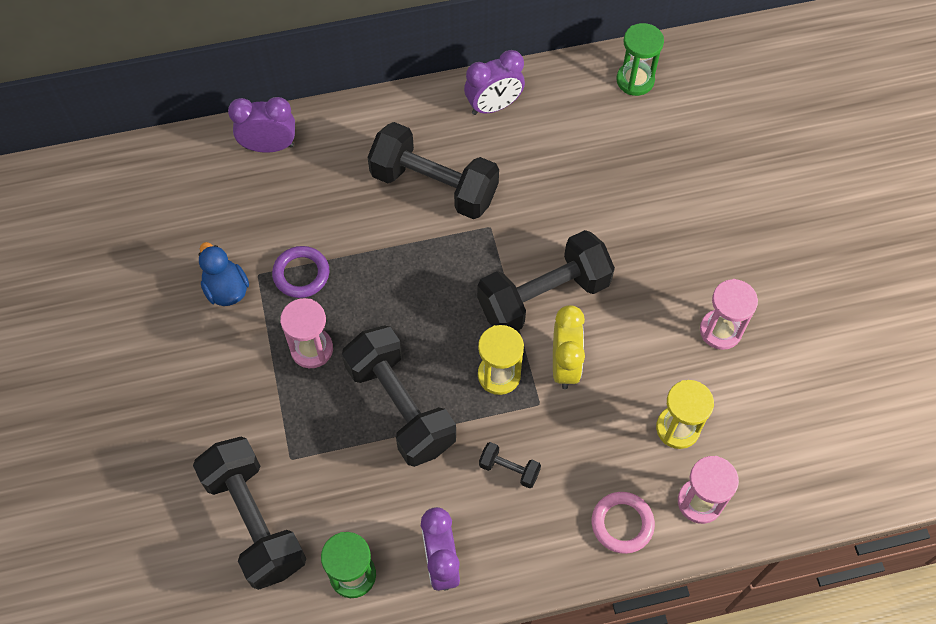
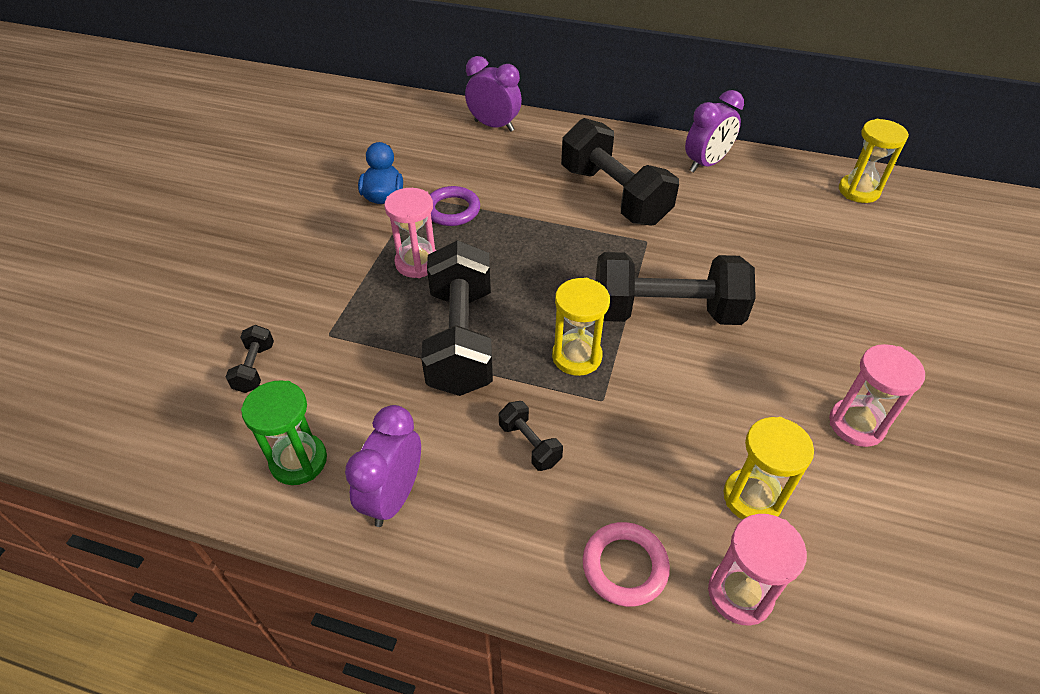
camera: 30 degrees right, 15 degrees down
(255, 521) = (255, 368): black dumbbell -> black dumbbell, size x0.42
(493, 106) = (706, 164): purple clock -> purple clock turned 45 degrees counterclockwise
(564, 365) = (652, 378): yellow clock -> none
(635, 80) = (858, 191): green hourglass -> yellow hourglass

